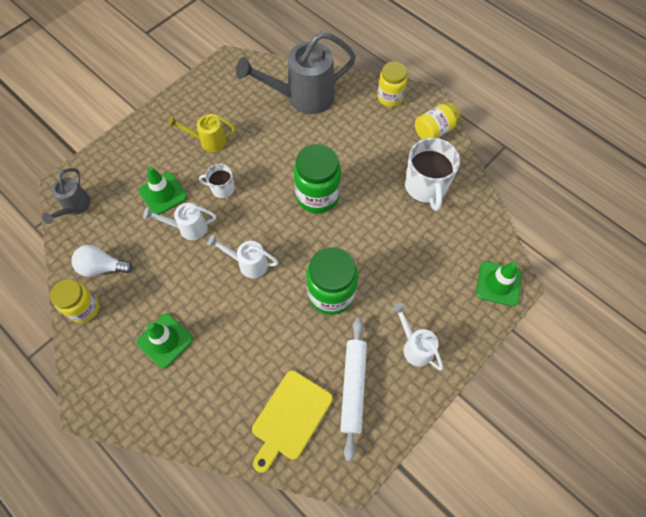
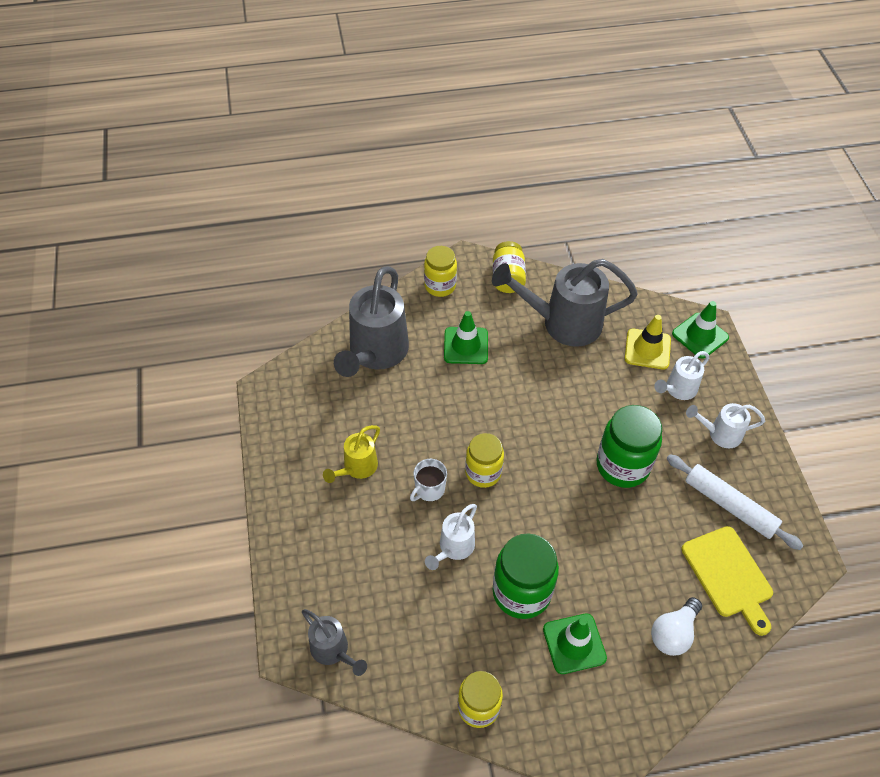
camera: 55 degrees left, 10 degrees down
(102, 267) = (439, 661): white light bulb -> white light bulb (673, 633)
(163, 194) = (390, 549): green traffic cone -> green traffic cone (466, 346)
(249, 264) = (539, 516): white watering can -> white watering can (678, 389)
(258, 211) = (483, 473): none -> yellow jar
(317, 196) = (505, 412): green jar -> green jar (521, 592)
(426, 187) = (563, 323): white mug -> grey watering can
(451, 254) = (647, 349): none -> yellow traffic cone

